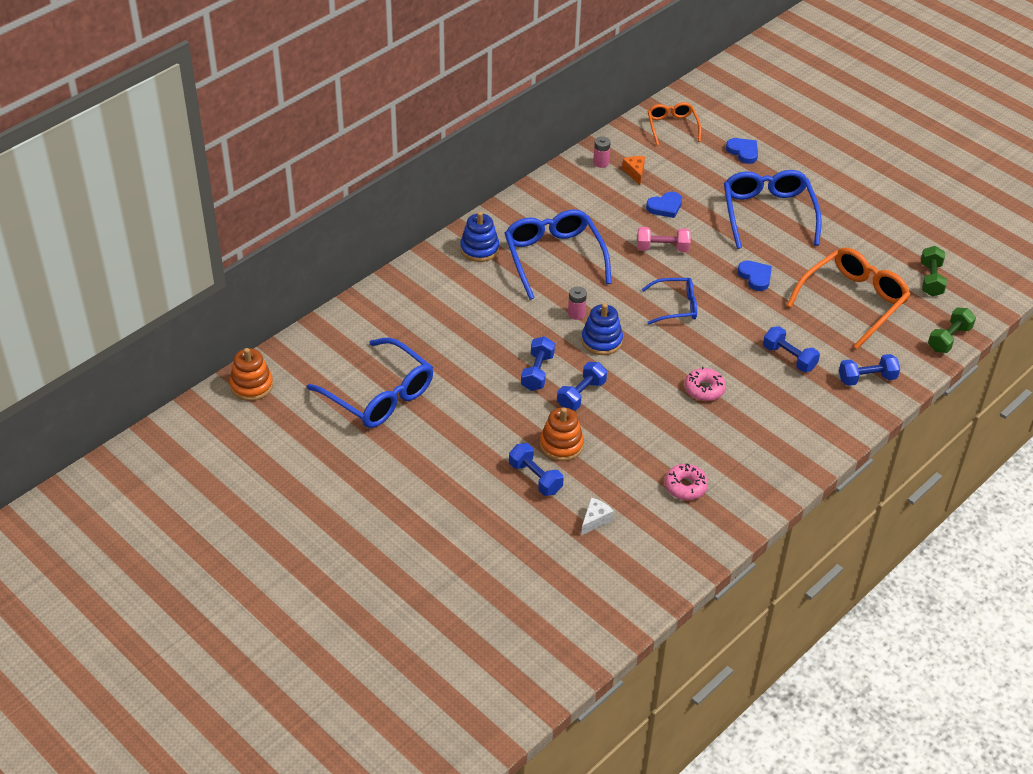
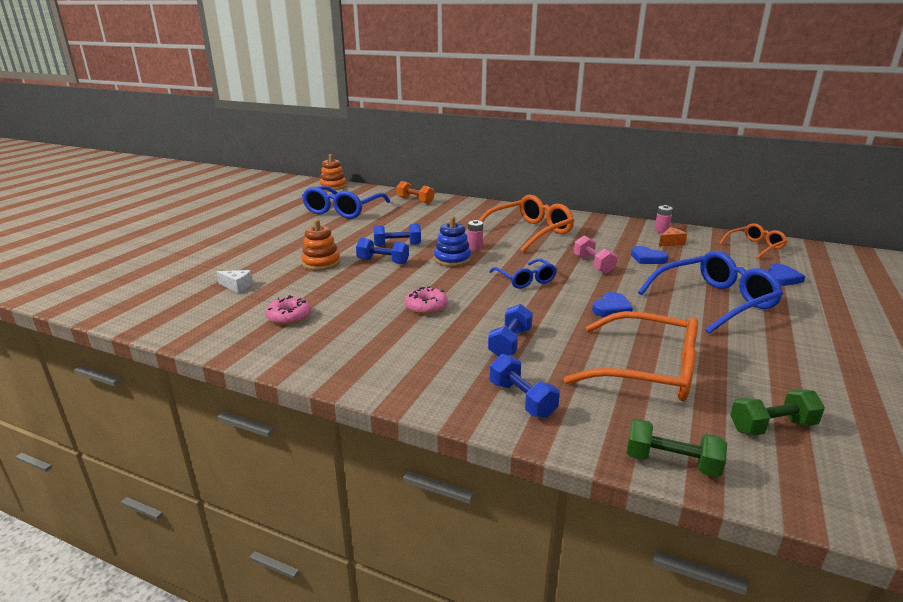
camera: 70 degrees right, 20 degrees down
(378, 317) = (415, 200): none -> orange dumbbell
(479, 249) = (510, 213): blue stacking toy -> none
(535, 478) = (280, 260): blue dumbbell -> none
(554, 258) = (529, 232): blue glasses -> orange glasses

